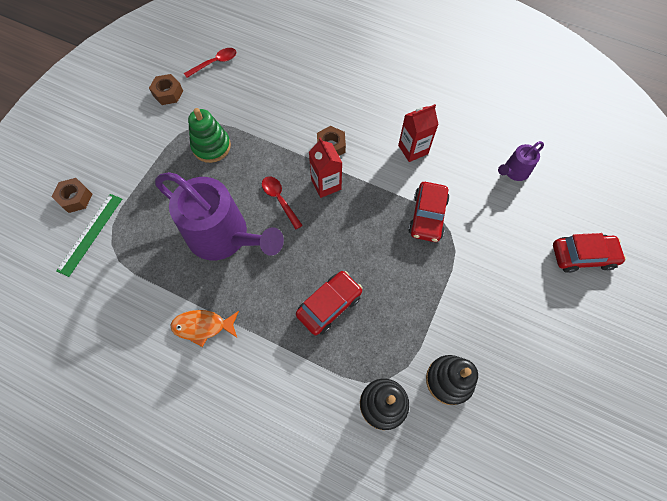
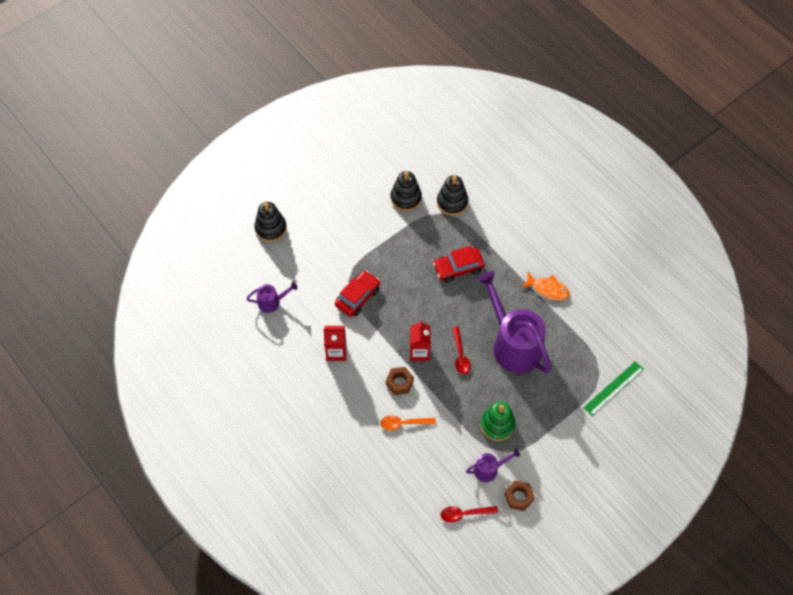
camera: 155 degrees left, 5 degrees down
(75, 198) = (620, 424): brown nut -> none
(205, 105) = (489, 469): none -> purple watering can
(307, 112) = (404, 423): none -> orange spoon
(582, 256) = (271, 228): red car -> black stacking toy

